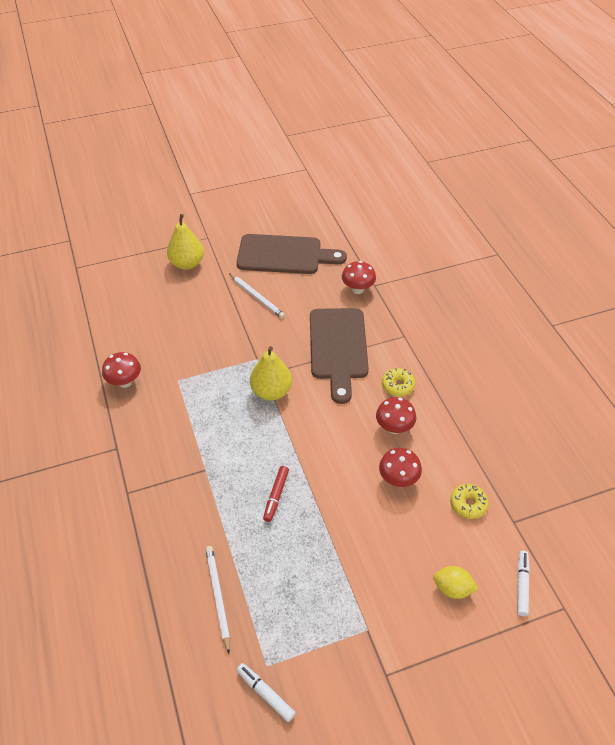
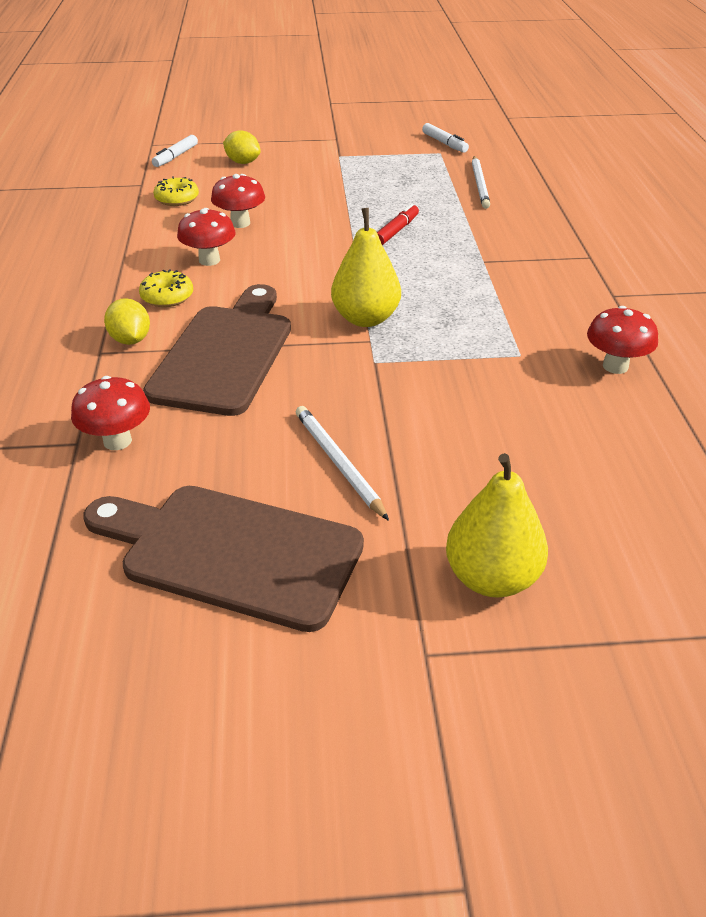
camera: 165 degrees left, 10 degrees down
(394, 347) = (130, 340): none -> yellow lemon

